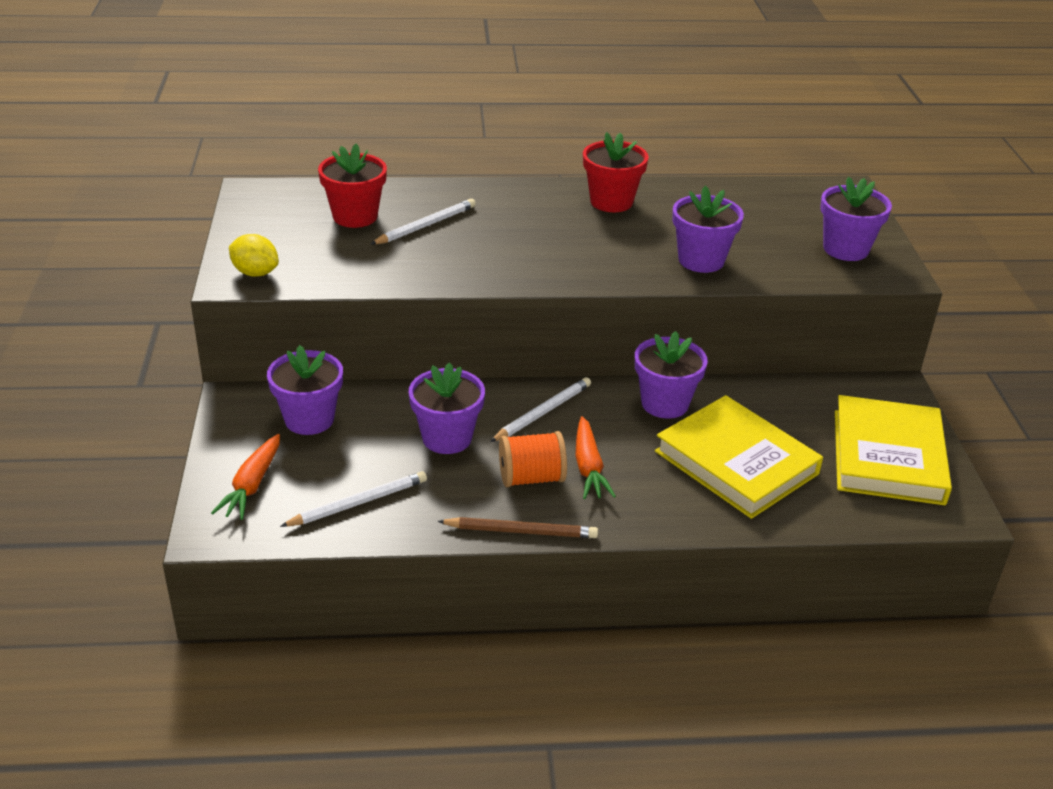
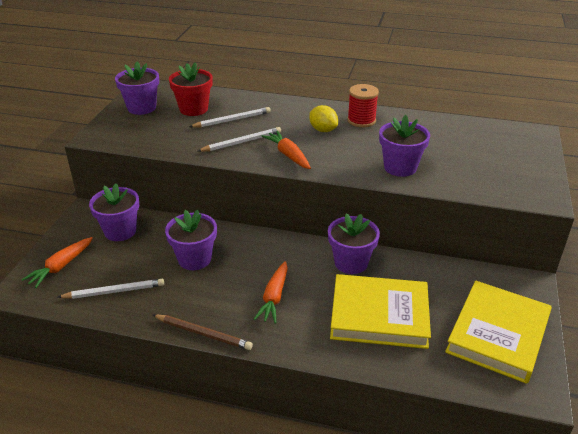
camera: 20 degrees right, 0 degrees up
(255, 273) = (112, 135): yellow lemon -> yellow lemon (323, 130)
(531, 478) = (232, 297): orange spool -> none
(541, 265) = (288, 155): none -> orange carrot
(542, 413) = (265, 254): white pencil -> white pencil (241, 142)
(611, 202) = (361, 120): red flower pot -> red spool
(736, 462) = (379, 315): yellow book -> yellow book turned 60 degrees counterclockwise
(845, 249) = (512, 175): purple flower pot -> purple flower pot (141, 108)

